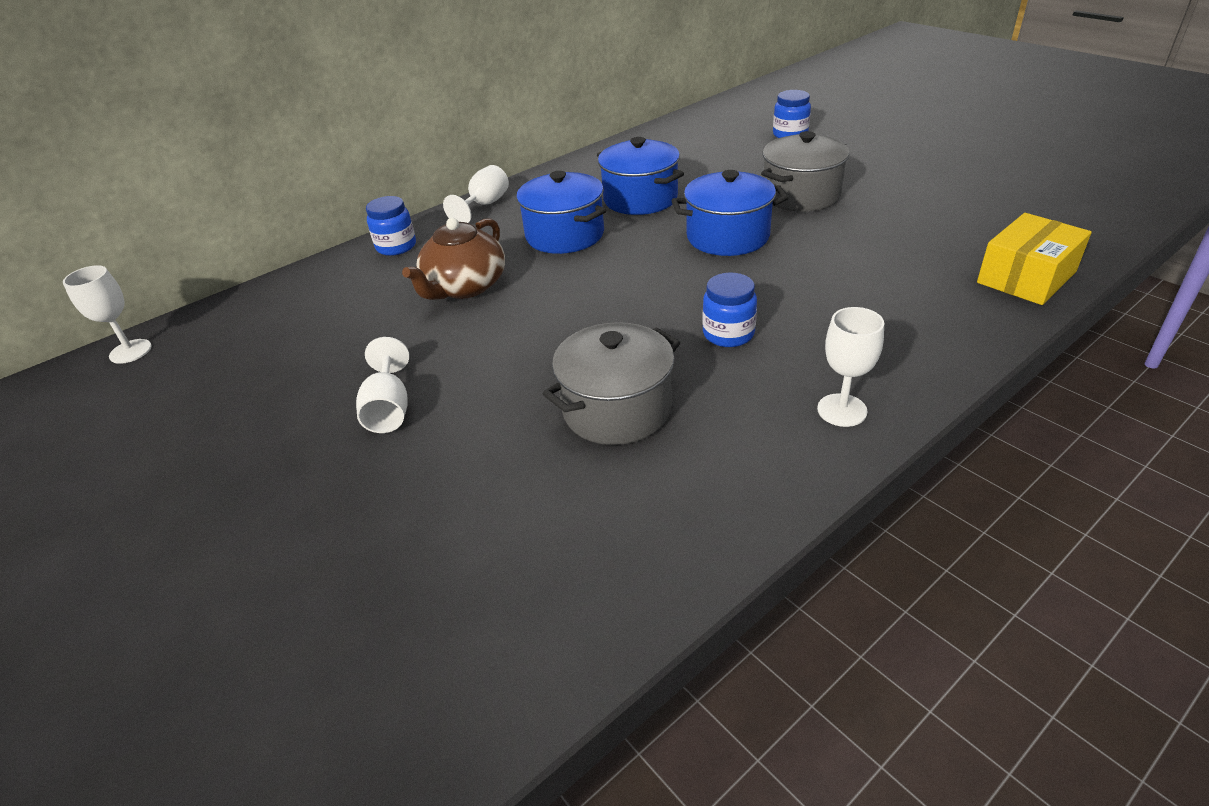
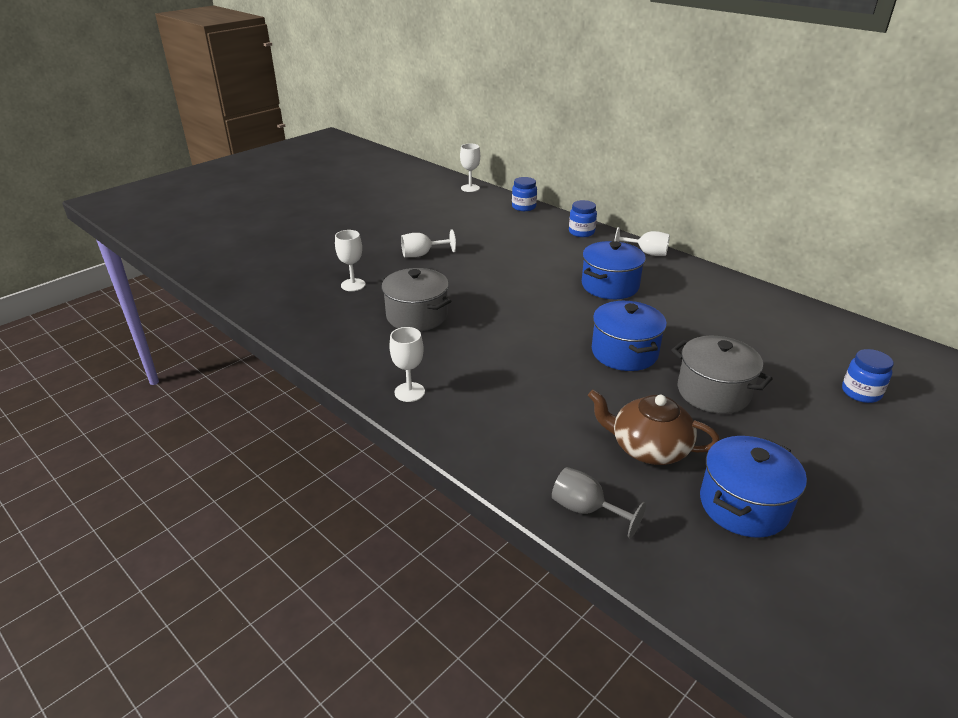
camera: 80 degrees right, 5 degrees down
(464, 287) = (537, 259): brown teapot -> brown teapot (648, 448)
(479, 503) = (353, 285): none -> white goblet
(640, 199) = (677, 312): blue pot -> blue pot (743, 505)
(728, 334) = (490, 352): blue jar -> blue jar (523, 207)
(1026, 277) = (586, 510): yellow box -> grey goblet

